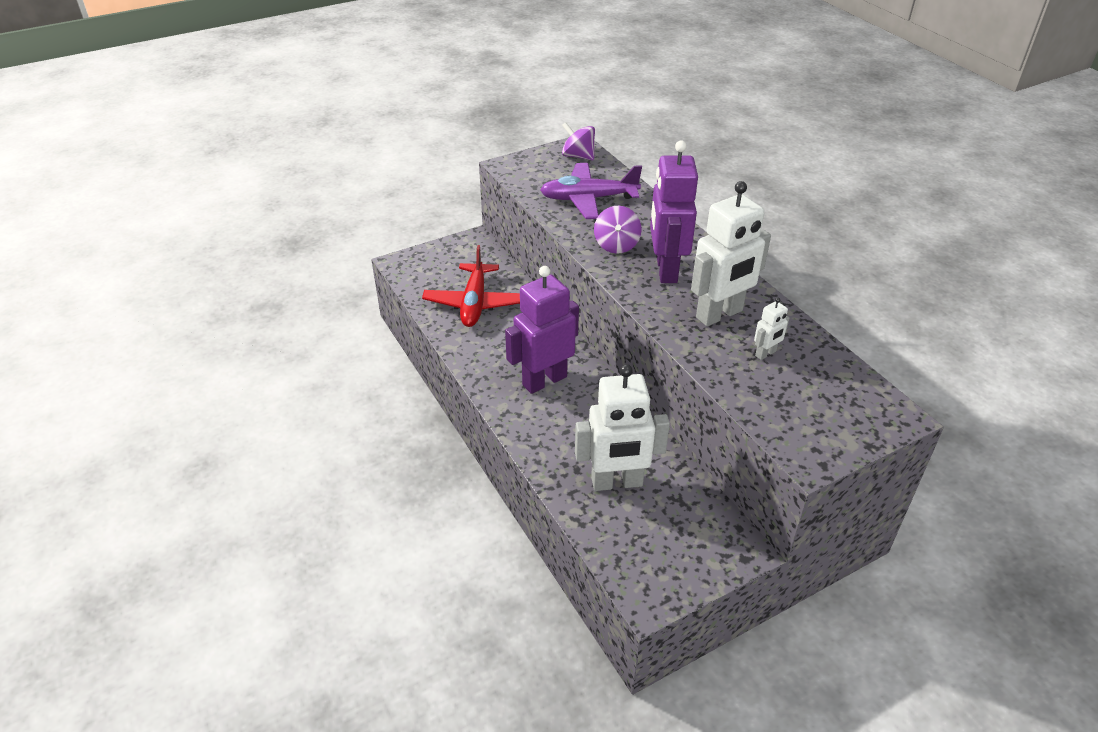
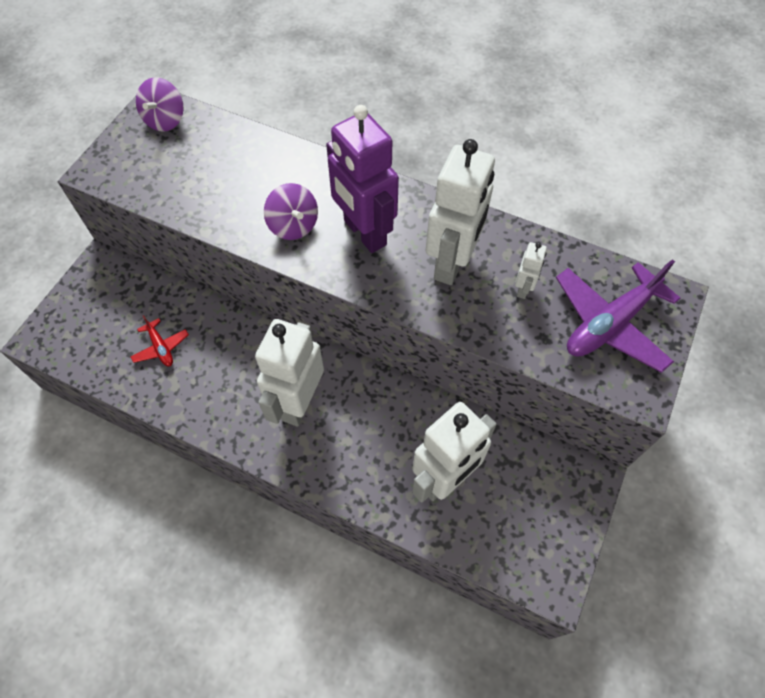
camera: 35 degrees left, 20 degrees up
(474, 303) = (161, 347): red plane -> red plane, size x0.50
(544, 380) = (299, 402): purple robot -> white robot
(578, 156) = (165, 120): purple spinning top -> purple spinning top turned 75 degrees counterclockwise
(588, 199) = (220, 176): purple plane -> purple plane (610, 324)

